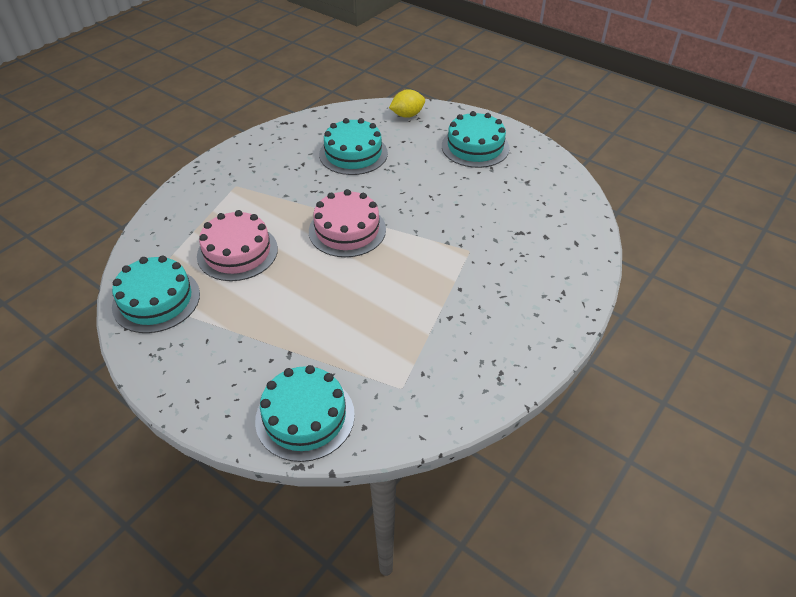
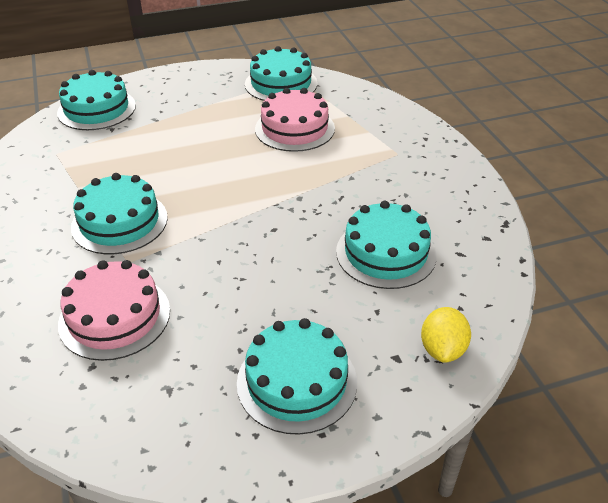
camera: 125 degrees right, 5 degrees down
(347, 230) = (254, 195): pink cake -> pink cake (114, 317)
(440, 280) = (119, 222): none -> turquoise cake

